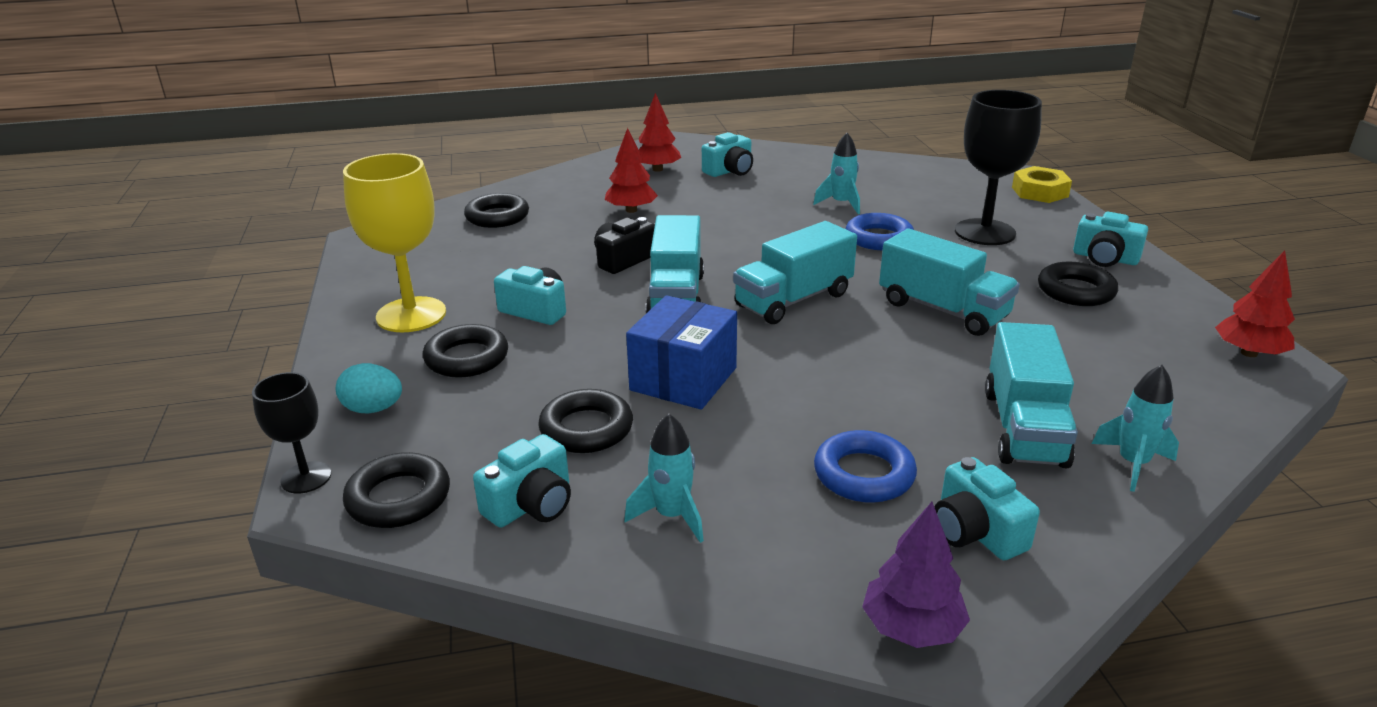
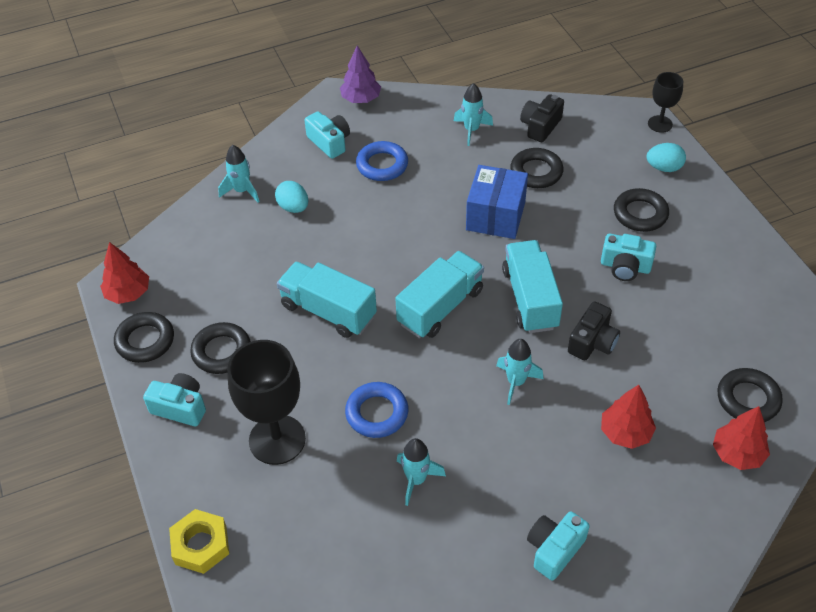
camera: 170 degrees right, 20 degrees up
(398, 498) = (605, 120): black ring -> black ring (145, 341)
(411, 315) = (710, 249): yellow goblet -> none
(531, 504) = (540, 126): turquoise camera -> black camera
(657, 169) = (640, 540): red tree -> red tree (737, 453)
(723, 243) = (516, 382): none -> turquoise rocket
(1024, 427) = (293, 207): turquoise truck -> turquoise egg

